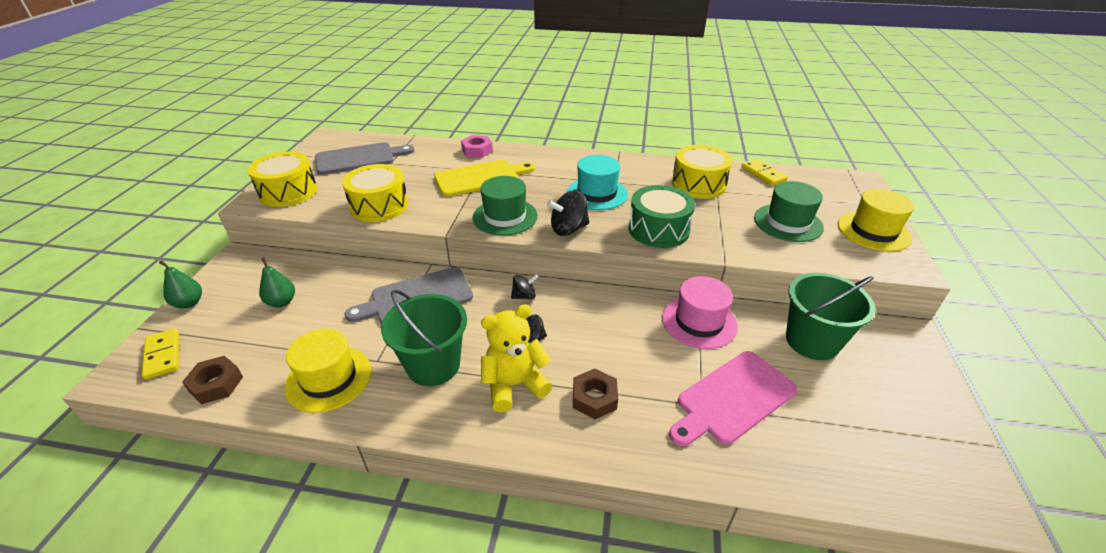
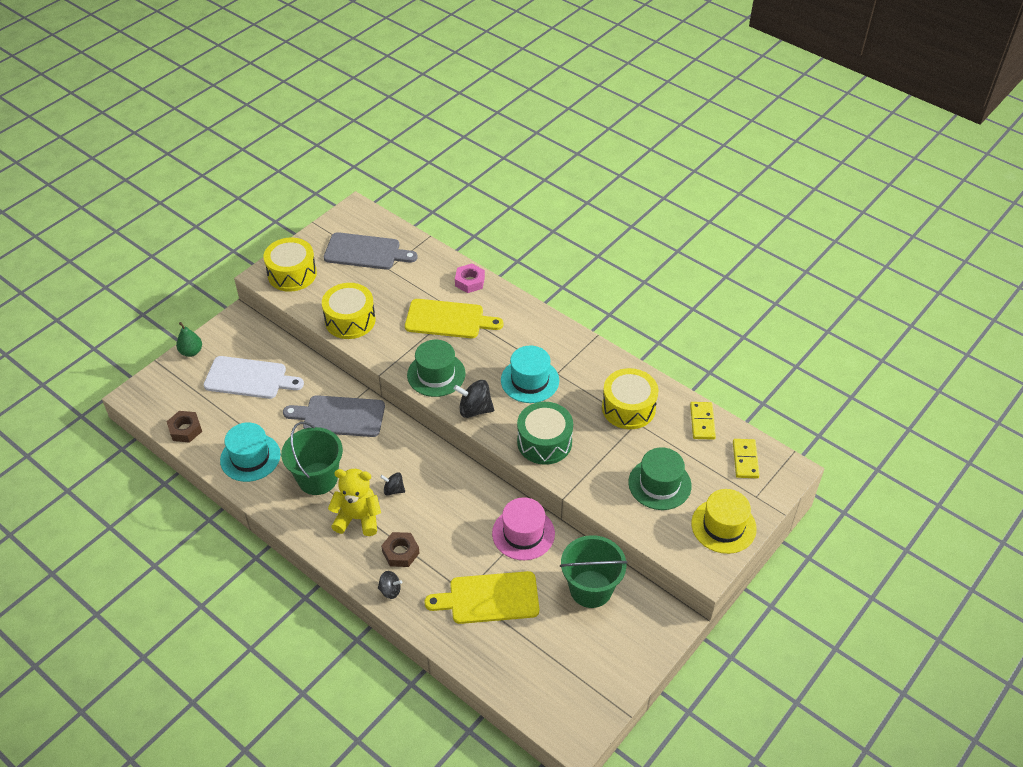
camera: 30 degrees right, 10 degrees up
(163, 355) = (163, 391): yellow domino -> yellow domino (745, 460)
(282, 302) = (249, 378): green pear -> white cutting board
(329, 378) = (250, 457): yellow hat -> turquoise hat
(524, 296) = (415, 450): black spinning top -> black spinning top (390, 590)
(733, 398) = (489, 598): pink cutting board -> yellow cutting board

